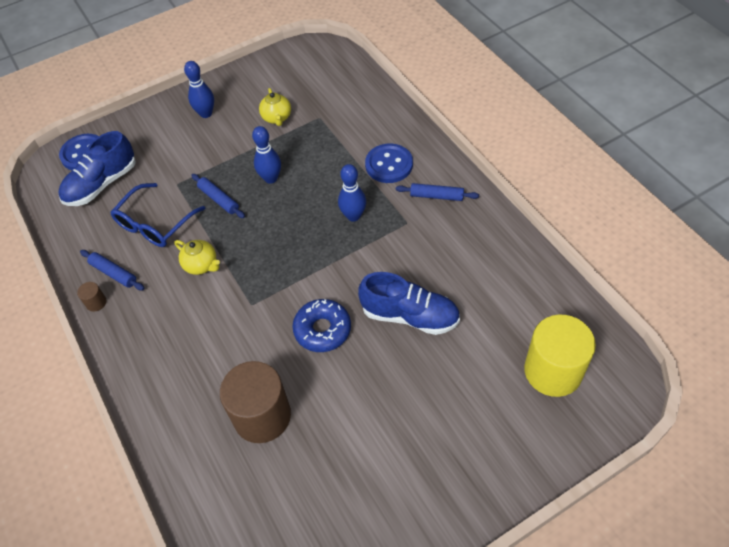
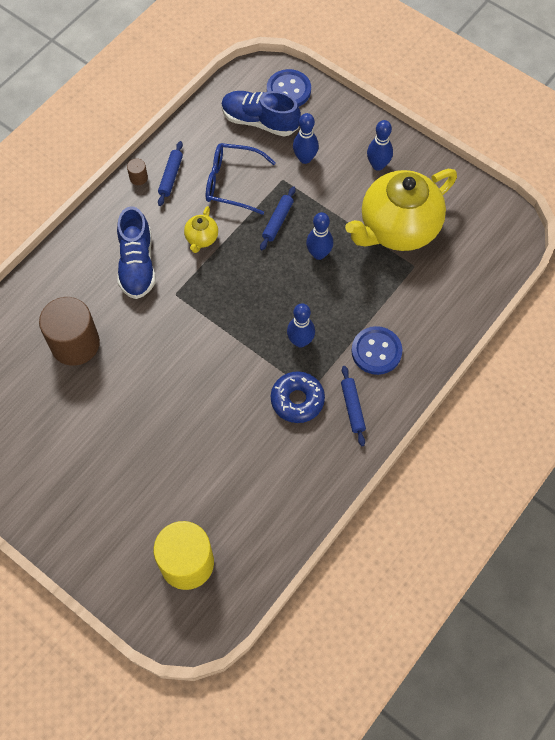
camera: 65 degrees right, 10 degrees up
(165, 161) = (305, 158): none -> blue bowling pin
(277, 118) = (397, 229): yellow teapot -> yellow teapot, size x2.42
(322, 330) = (168, 359): blue donut -> blue donut (297, 400)
(409, 316) = (205, 425): blue shoe -> blue shoe (137, 264)

